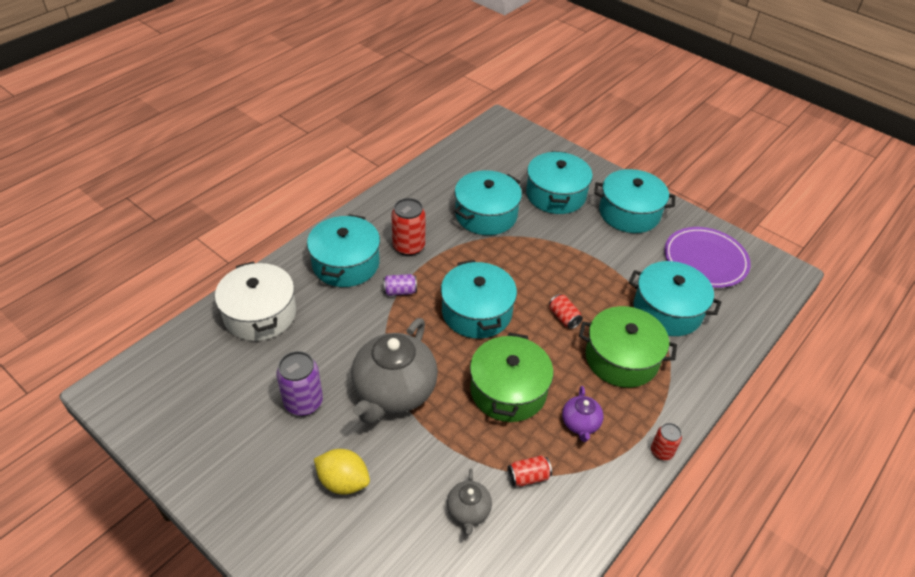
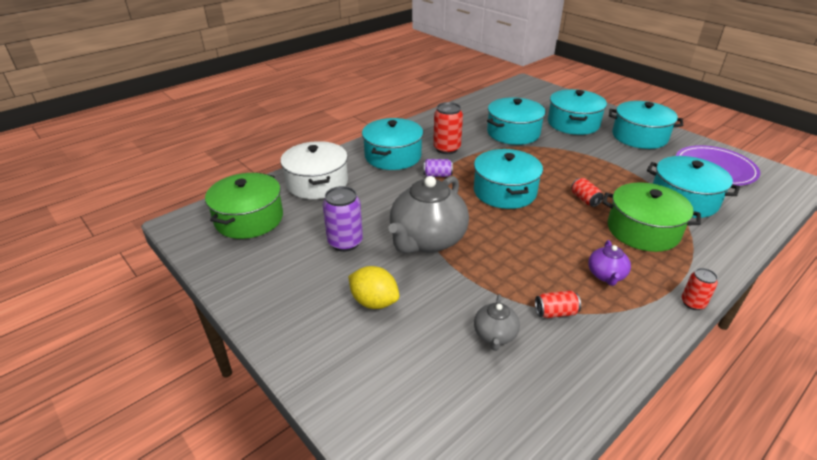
camera: 10 degrees right, 10 degrees down
(508, 390) = (534, 246): green pot -> green pot (249, 219)

